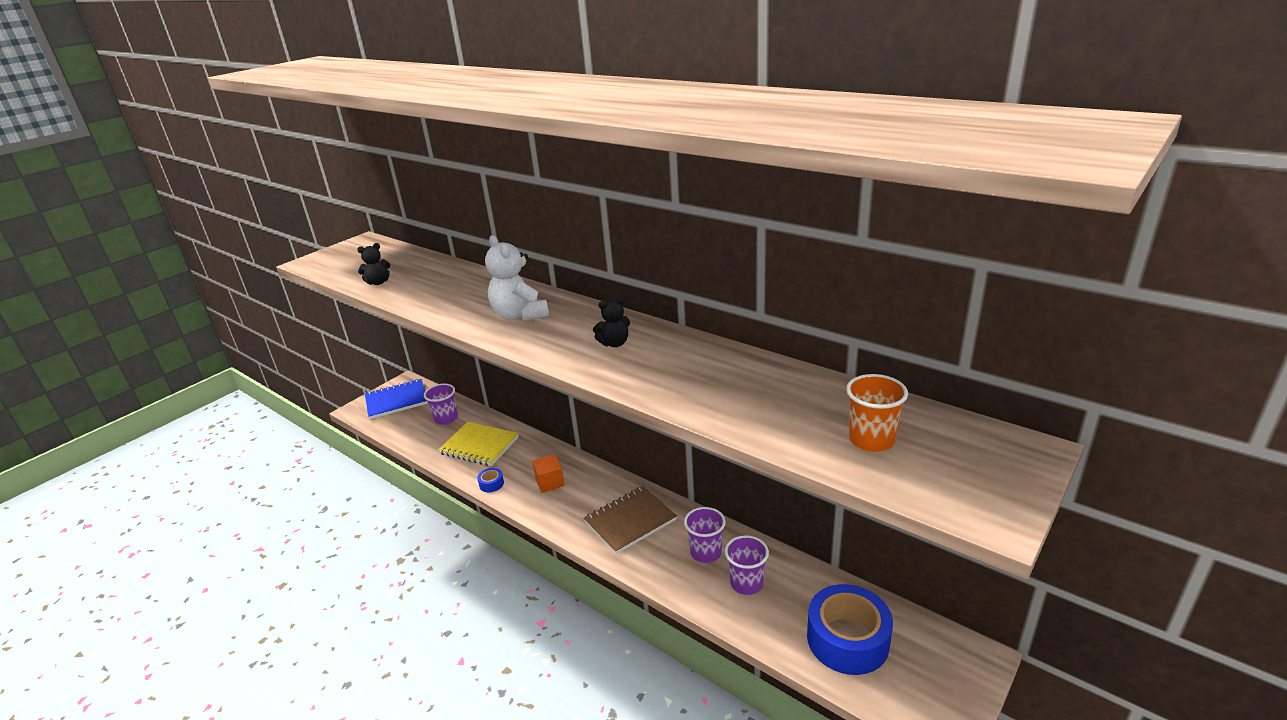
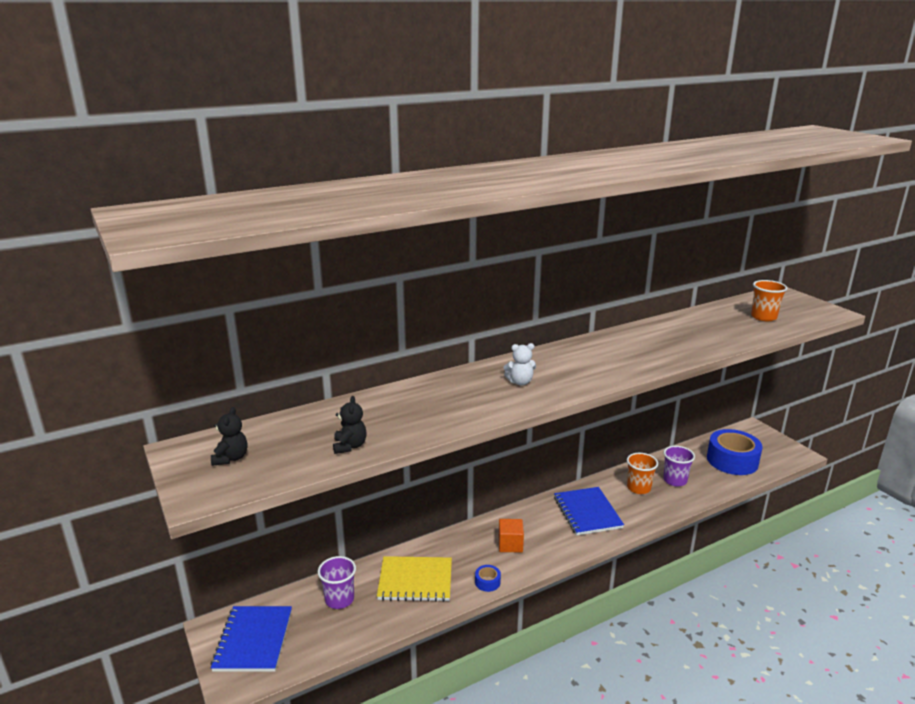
camera: 70 degrees left, 5 degrees down
(479, 445) = (415, 580): yellow notebook -> yellow notebook turned 45 degrees clockwise
(520, 315) = (520, 382): white teddy bear -> white teddy bear, size x0.58
(614, 343) = (605, 356): black teddy bear -> black teddy bear (231, 458)
(630, 521) = (587, 512): brown notebook -> blue notebook
(706, 552) = (638, 488): purple cup -> orange cup

